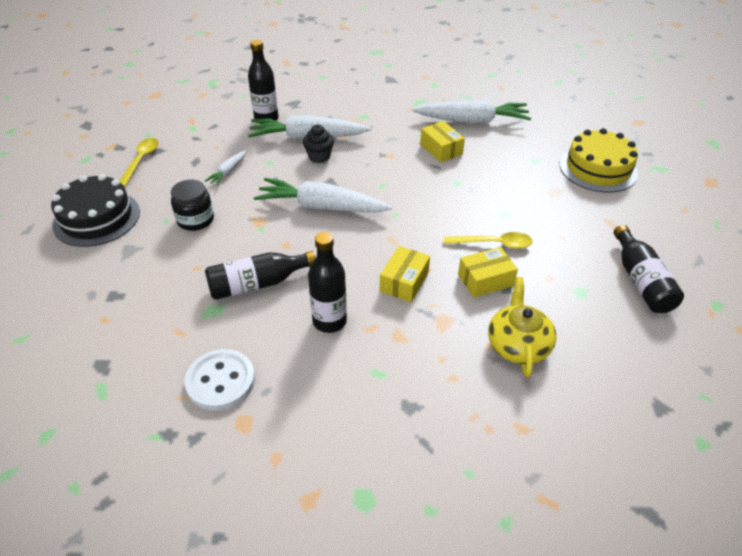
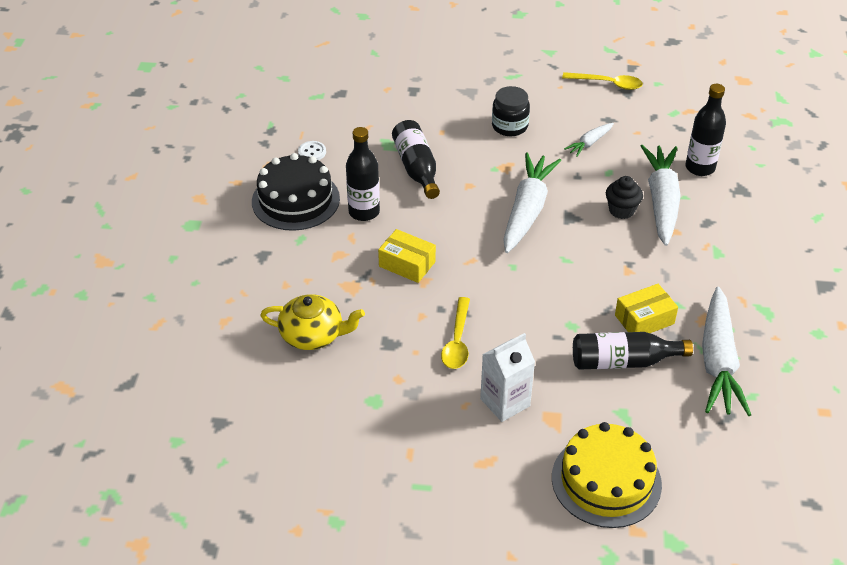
camera: 95 degrees right, 0 degrees up
(97, 218) = (515, 68): black cake -> black cake (295, 200)
(220, 381) = (312, 152): white button -> white button, size x0.52
(228, 172) = (589, 143): white carrot -> white carrot turned 75 degrees counterclockwise
(485, 280) = (402, 325): yellow box -> none
(549, 215) = (505, 402): none -> white carton
(640, 281) = (383, 460): black bottle -> black bottle (623, 361)

